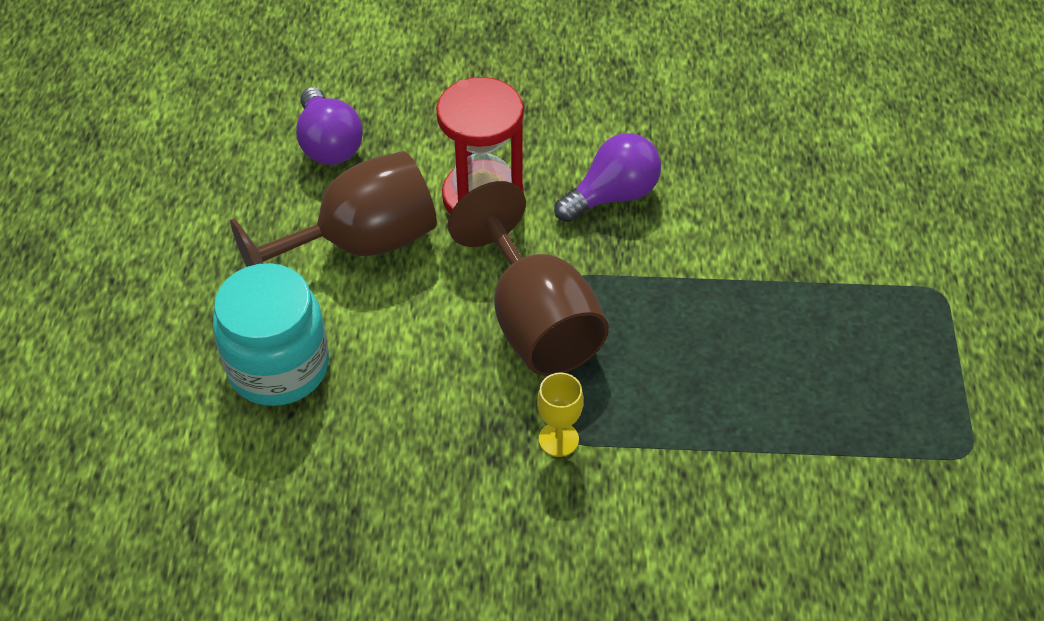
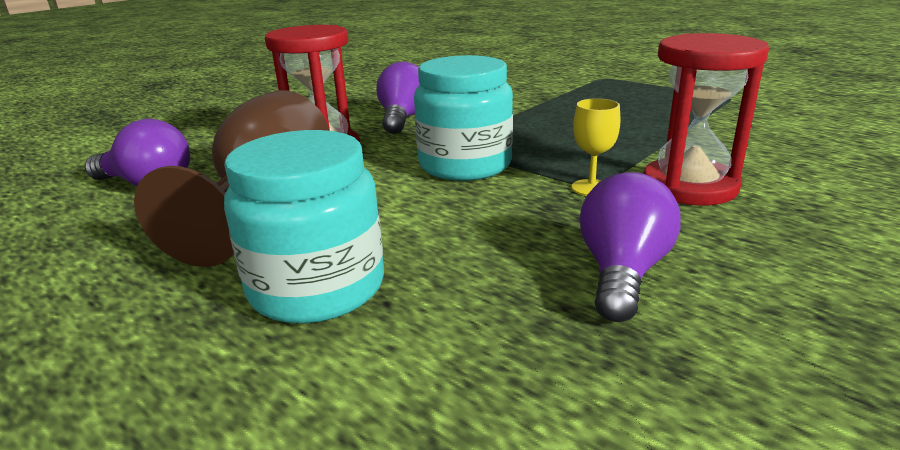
camera: 50 degrees left, 25 degrees down
(421, 523) = (622, 273): none -> purple light bulb
(535, 321) = (465, 165): brown goblet -> turquoise jar
(620, 510) = (689, 186): none -> red hourglass

